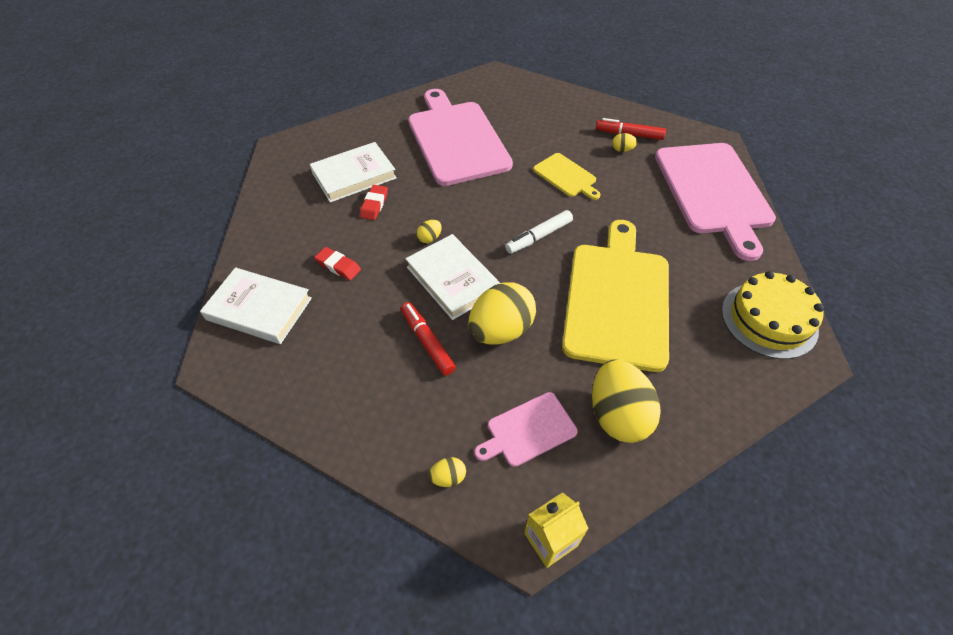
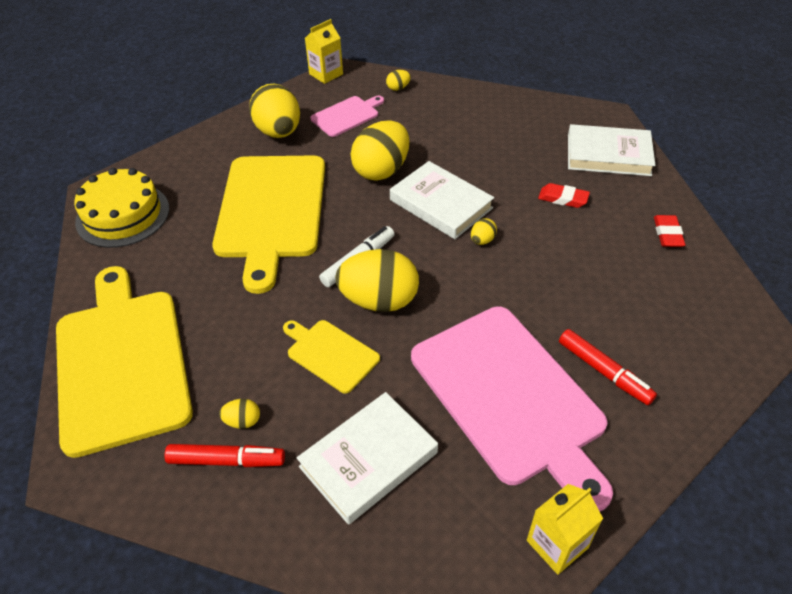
camera: 170 degrees right, 5 degrees down
(354, 176) = (622, 306): white book -> white book (368, 459)
(374, 205) = (568, 269): red eraser -> red eraser (667, 234)
(427, 342) = (444, 153): red marker -> red marker (604, 371)
(461, 86) = (557, 544): none -> yellow carton
(526, 204) = (379, 300): none -> yellow egg
(713, 191) = (121, 362): pink cutting board -> yellow cutting board

